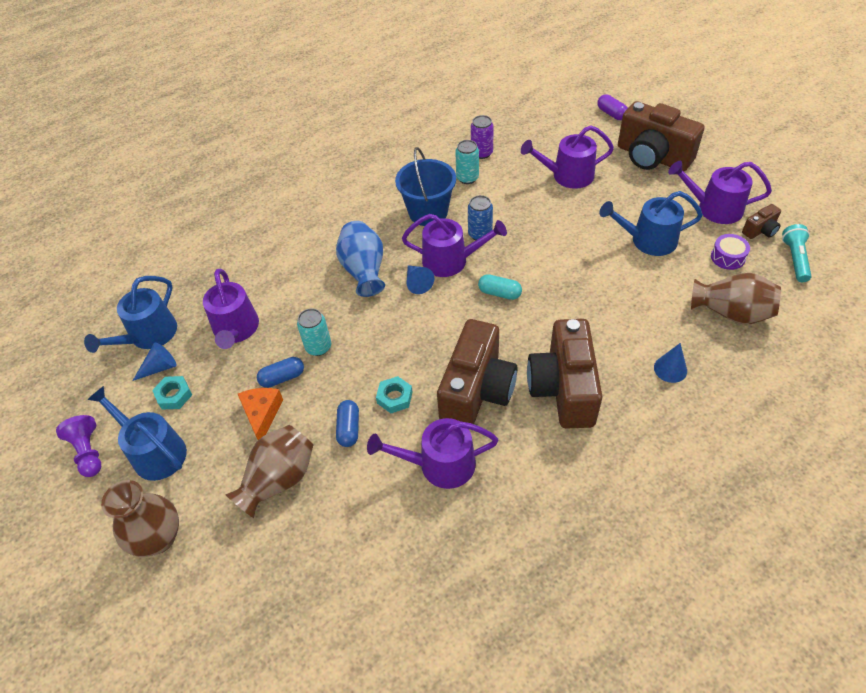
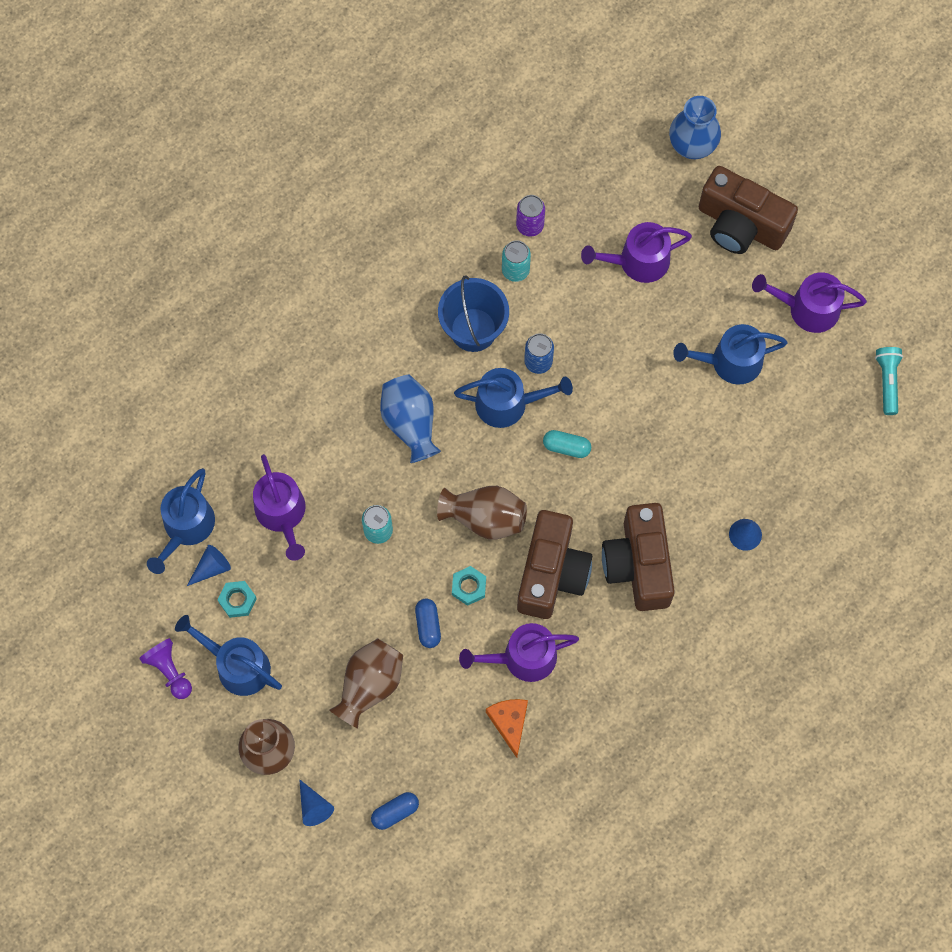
camera: 10 degrees left, 20 degrees up
(262, 414) = (336, 616): orange cheese -> orange cheese (509, 723)
(282, 378) = (347, 571): blue capsule -> blue capsule (395, 812)
(417, 283) = (474, 438): blue cone -> blue cone (314, 807)
(450, 260) = (508, 403): purple watering can -> blue watering can
(611, 114) = (692, 146): purple capsule -> blue vase
(727, 257) = (816, 383): purple drum -> none
(731, 313) = (812, 460): brown vase -> brown vase (485, 518)
(760, 230) = (855, 341): brown camera -> none

